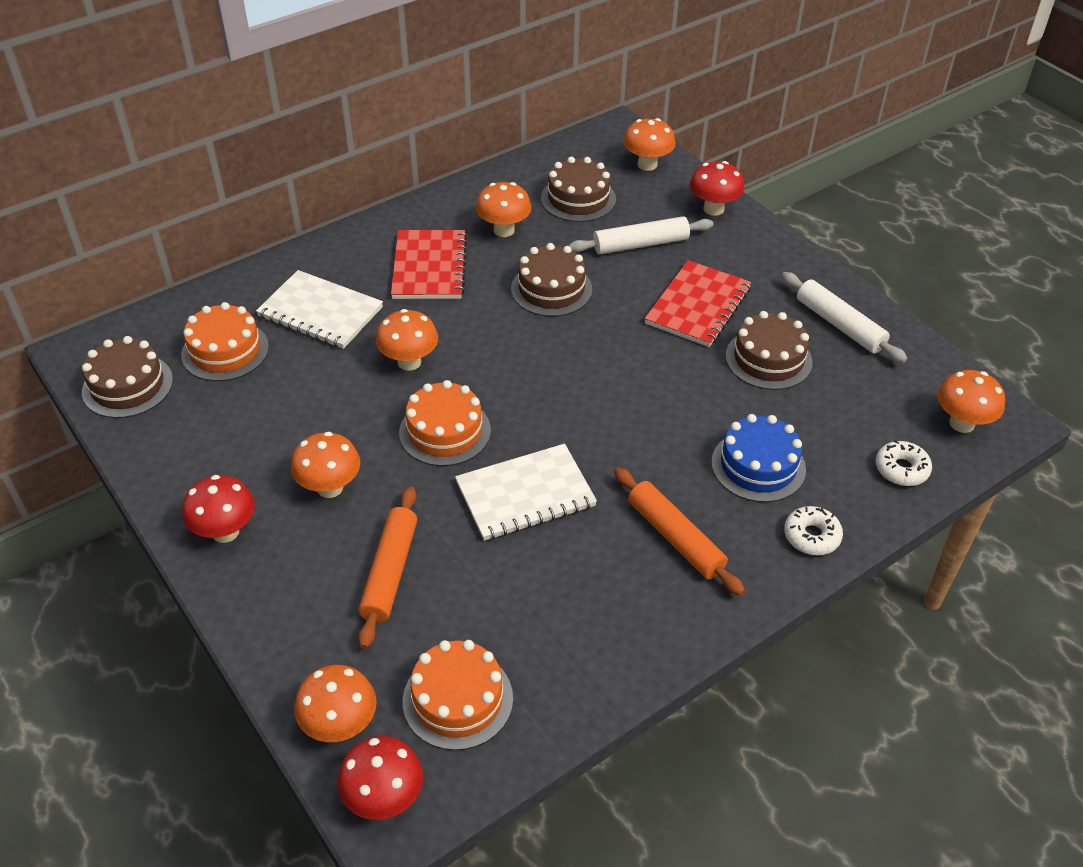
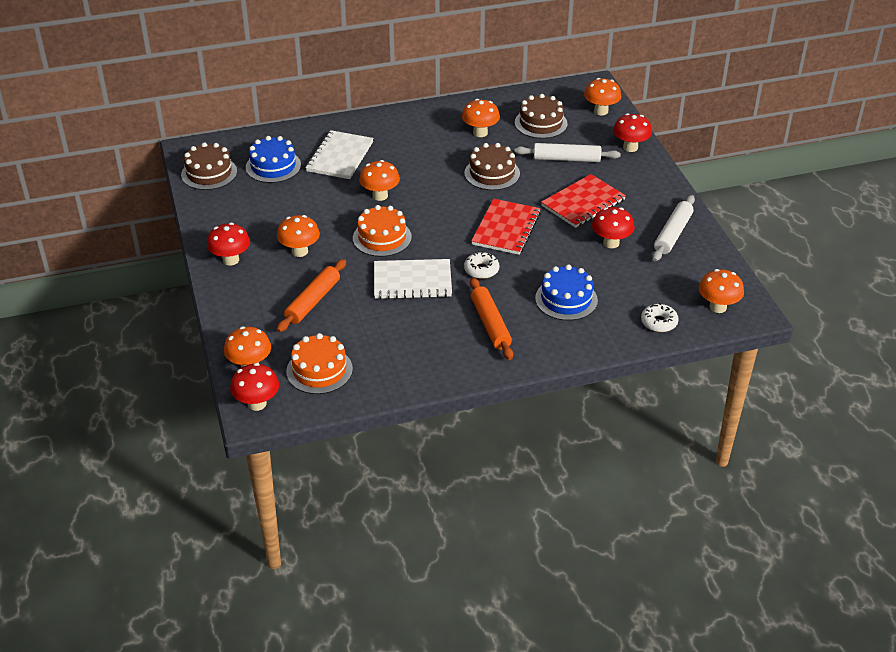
camera: 20 degrees right, 5 degrees down
(225, 351) = (273, 166): orange cake -> blue cake
(320, 312) = (340, 157): white notebook -> white notebook turned 60 degrees clockwise
(429, 267) = (420, 145): red notebook -> red notebook (506, 228)
(768, 359) = (611, 243): brown cake -> red mushroom
(811, 536) = (576, 343): white donut -> white donut (481, 270)
(839, 325) = (672, 234): white rolling pin -> white rolling pin turned 45 degrees clockwise

